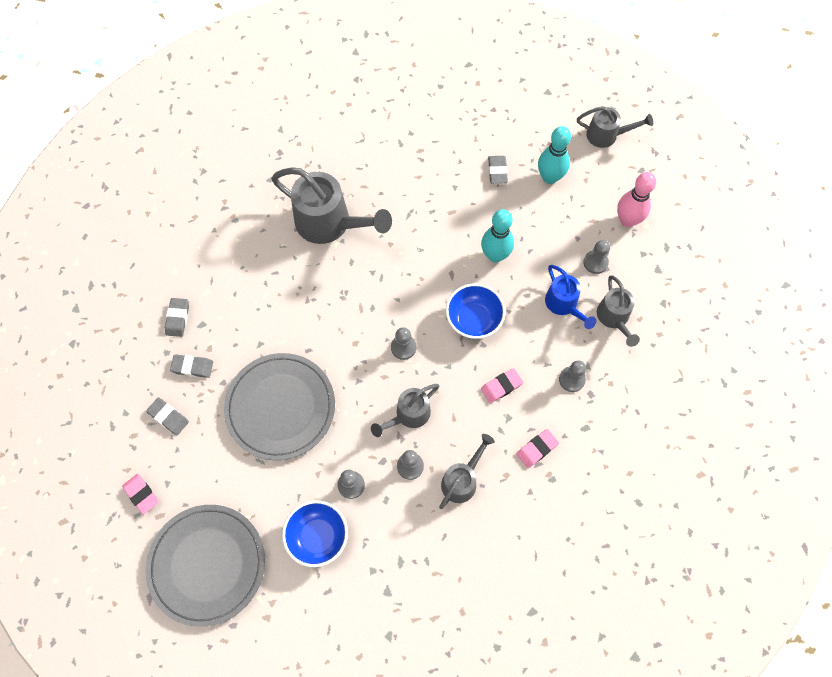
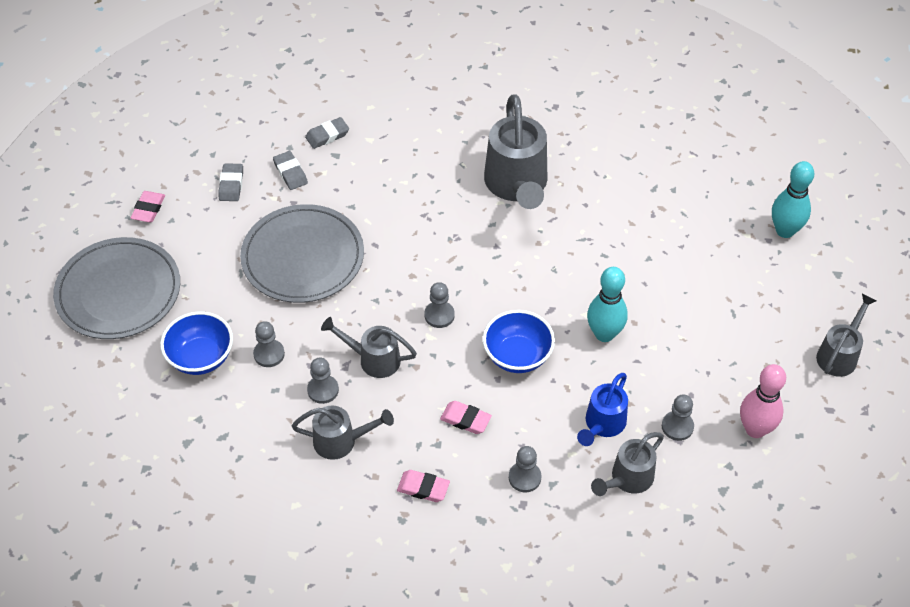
camera: 55 degrees right, 15 degrees down
(497, 171) = (700, 283): grey eraser -> none
(549, 177) = (738, 331): turquoise bowling pin -> turquoise bowling pin (785, 231)
(606, 135) = (839, 354): grey watering can -> grey watering can turned 120 degrees counterclockwise

